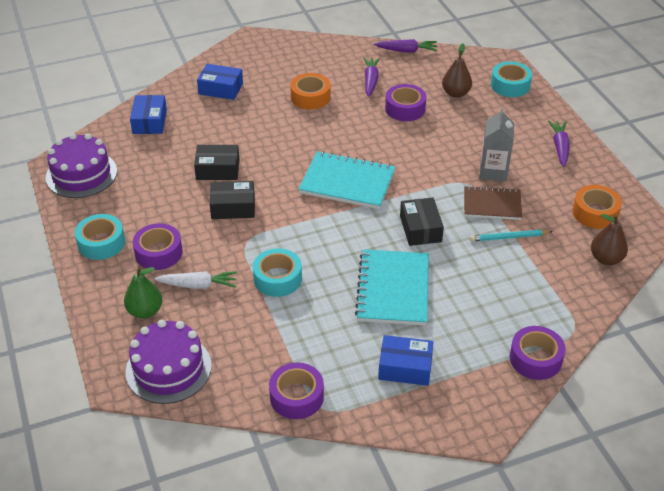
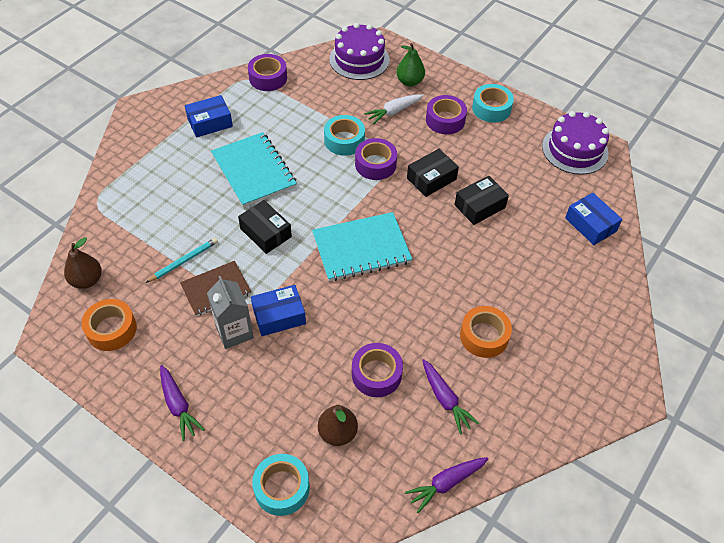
camera: 145 degrees right, 10 degrees up
(221, 89) = (578, 298): blue box -> blue box (279, 316)
(535, 359) = (119, 167): purple tape -> purple tape (375, 164)

